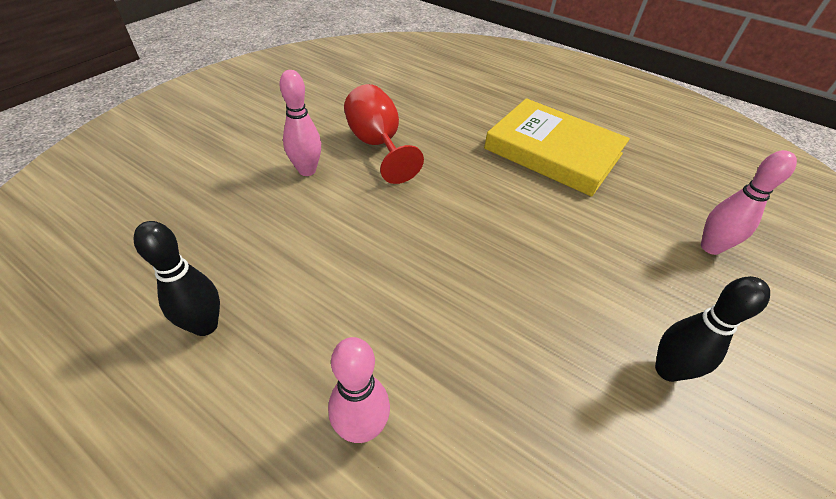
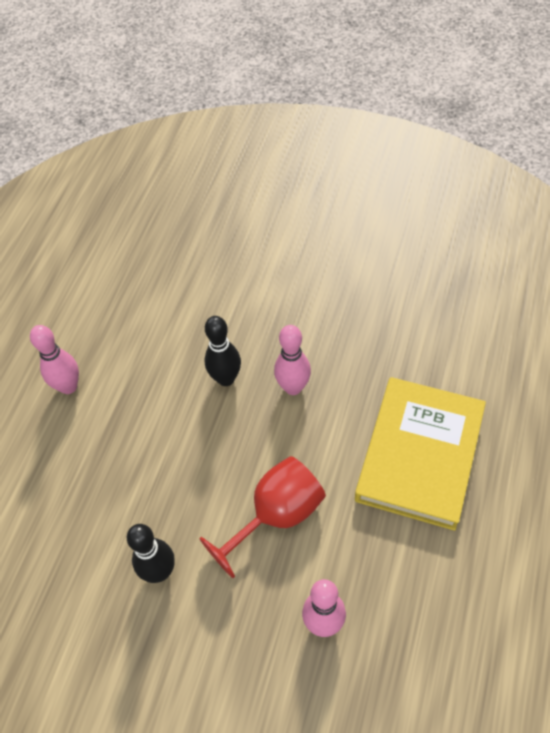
camera: 80 degrees right, 10 degrees up
(205, 325) = (113, 278): black bowling pin -> black bowling pin (226, 379)
(307, 170) = (283, 263): pink bowling pin -> pink bowling pin (293, 387)
(378, 145) = (346, 298): red goblet -> red goblet (276, 515)

